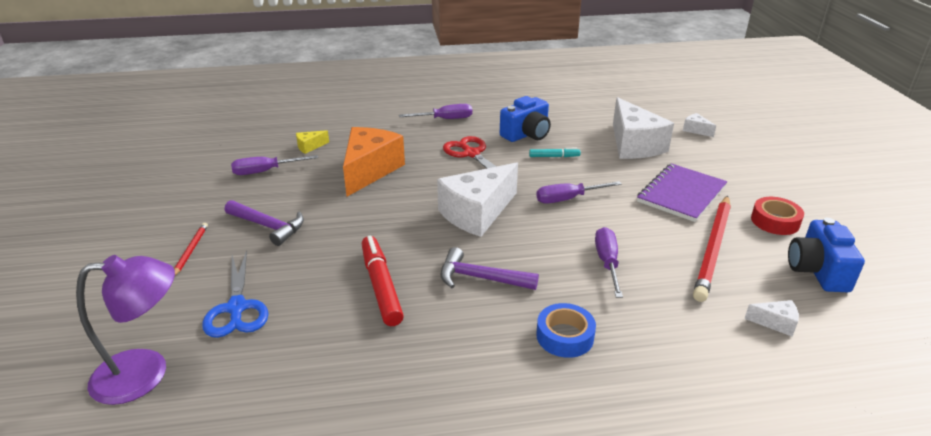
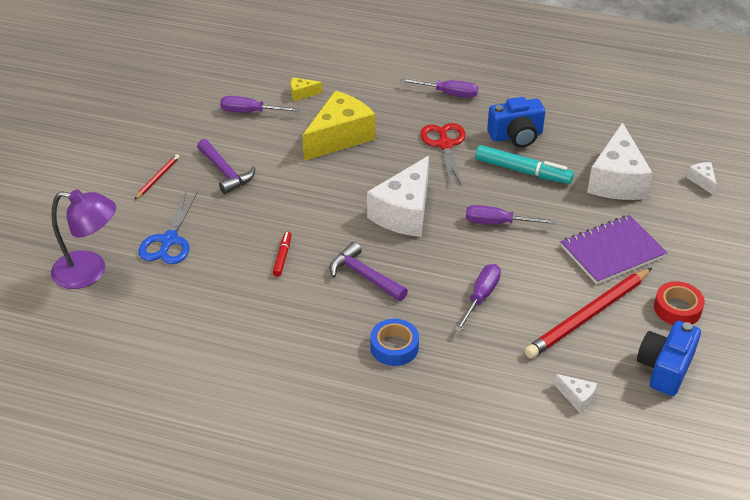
camera: 25 degrees right, 10 degrees up
(370, 170) = (340, 137): orange cheese -> yellow cheese
(381, 286) = (282, 257): red marker -> red marker, size x0.53
(477, 213) = (404, 212): white cheese -> white cheese turned 45 degrees counterclockwise
(554, 156) = (523, 171): turquoise marker -> turquoise marker, size x1.88

